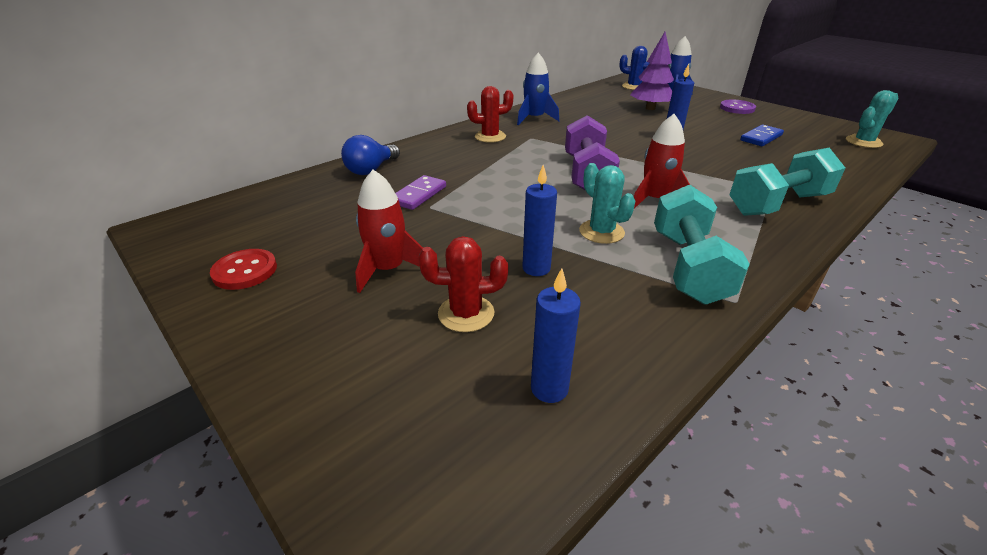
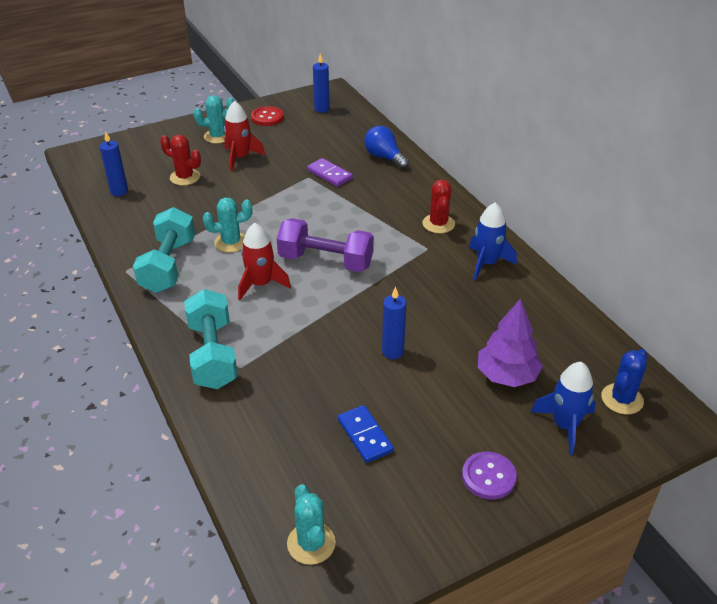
camera: 105 degrees right, 5 degrees up
(313, 312) = (218, 136): none -> turquoise cactus
(466, 313) = (185, 177): red cactus -> red cactus turned 75 degrees counterclockwise
(536, 268) = (208, 206): blue candle -> blue candle (322, 109)
(688, 266) = (168, 266): turquoise dumbbell -> turquoise dumbbell turned 75 degrees clockwise

